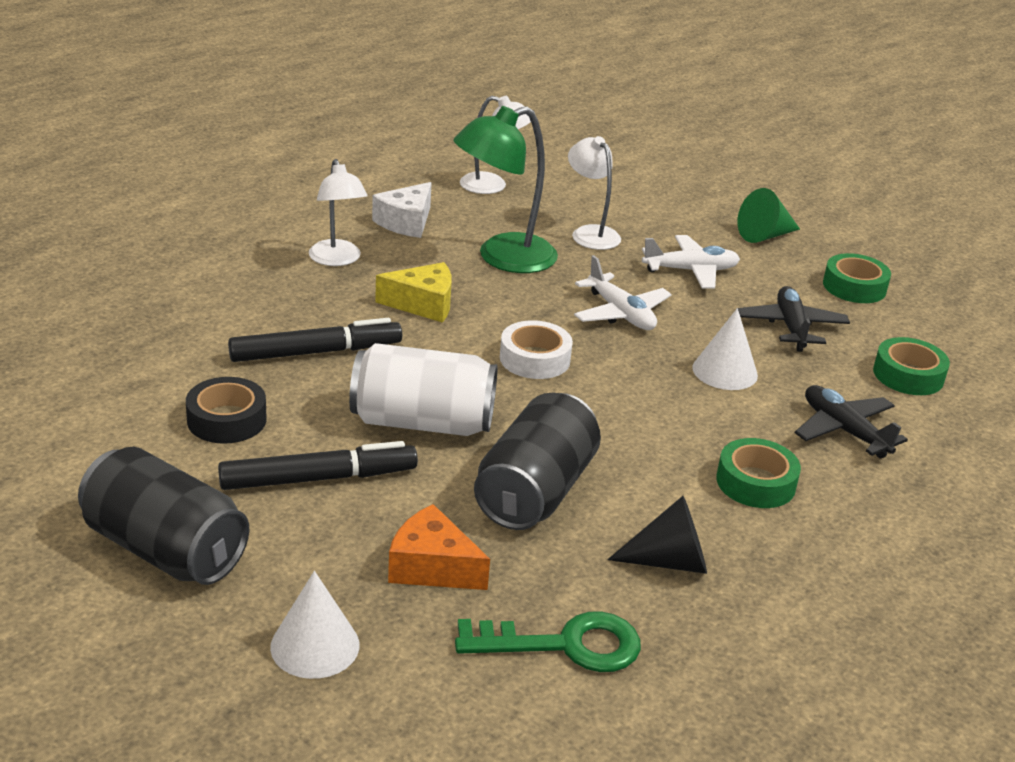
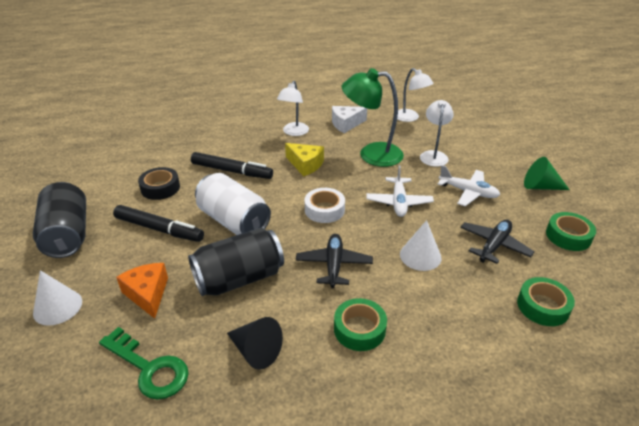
camera: 40 degrees right, 5 degrees up
(844, 431) = (454, 323): black plane -> black plane (334, 265)

